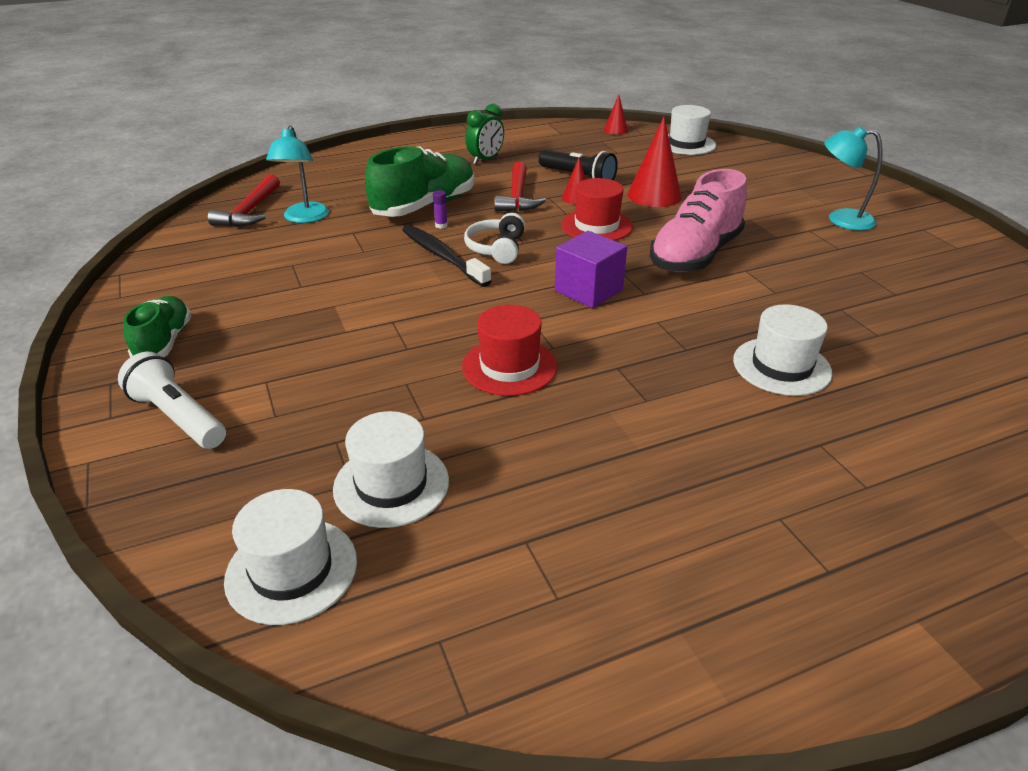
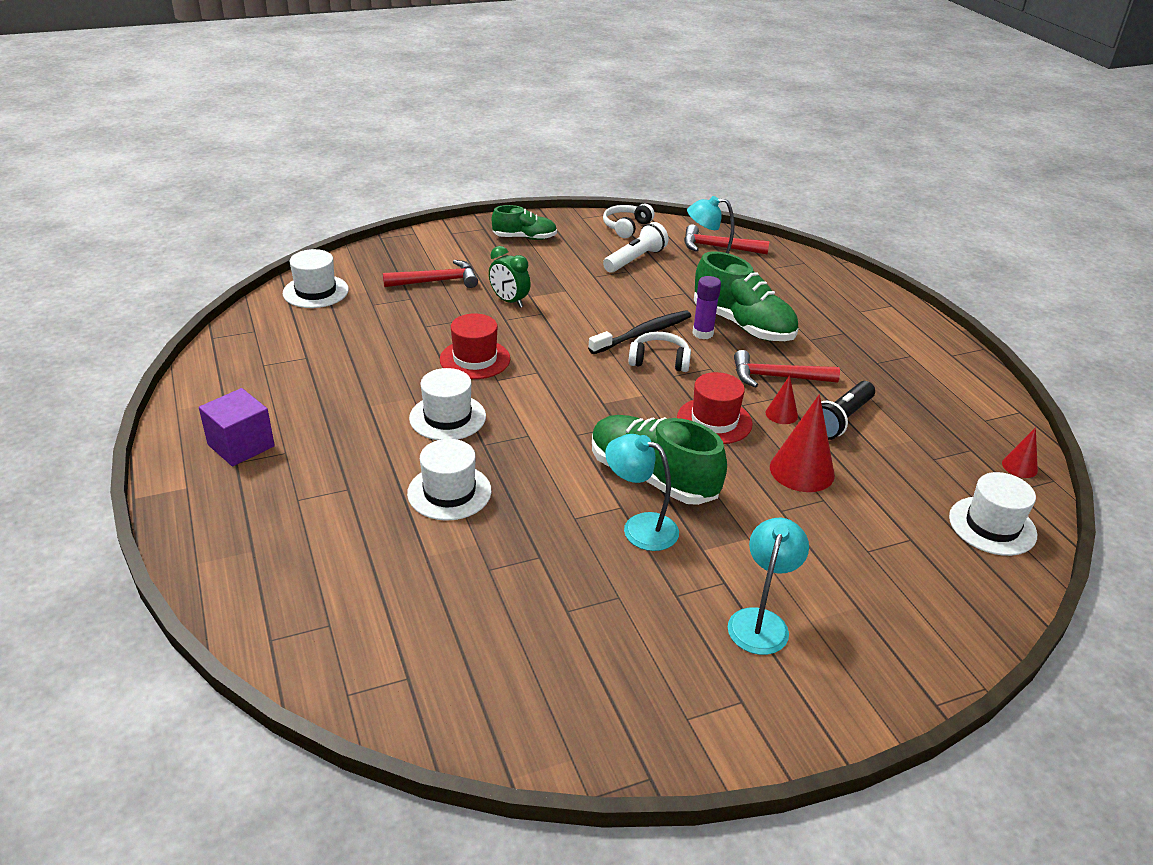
camera: 90 degrees right, 0 degrees up
(168, 264) = (626, 227): none -> white headphones
(178, 417) = (446, 251): white flashlight -> white flashlight (635, 260)
(284, 418) = (437, 281): none -> red hammer
(391, 484) = (367, 316): white hat -> white hat (447, 417)
(441, 226) = (702, 333): purple glue stick -> purple glue stick, size x1.82
(485, 160) = (872, 361): green clock -> green clock (509, 301)
(588, 290) = (583, 404): purple cube -> purple cube (241, 445)
(695, 255) = (652, 477): pink shoe -> green shoe
(768, 262) = (640, 527): none -> turquoise lamp

